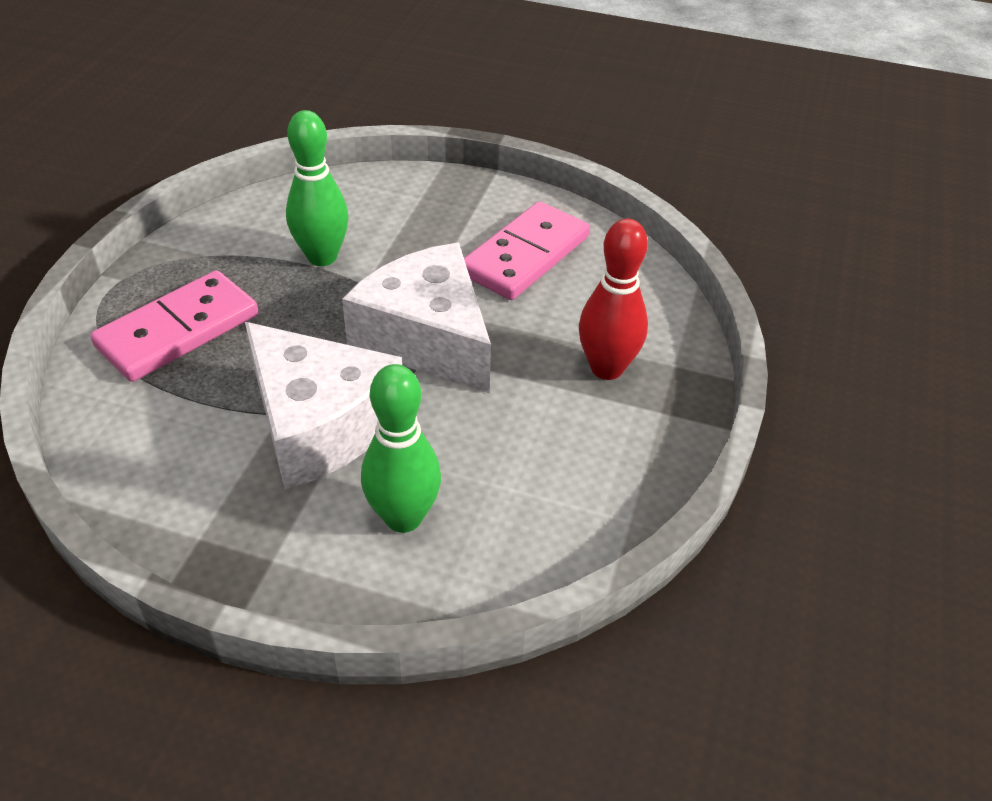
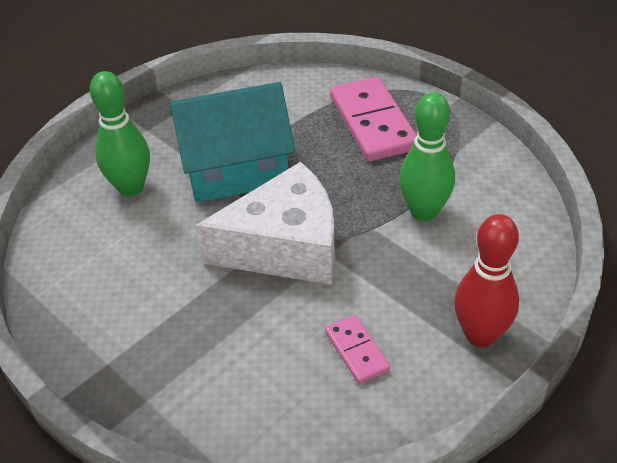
camera: 120 degrees right, 0 degrees up
(320, 424) = (236, 170): white cheese -> turquoise house
(525, 255) = (357, 351): pink domino -> pink domino, size x0.52
(606, 368) = (176, 348): red bowling pin -> red bowling pin (480, 335)

